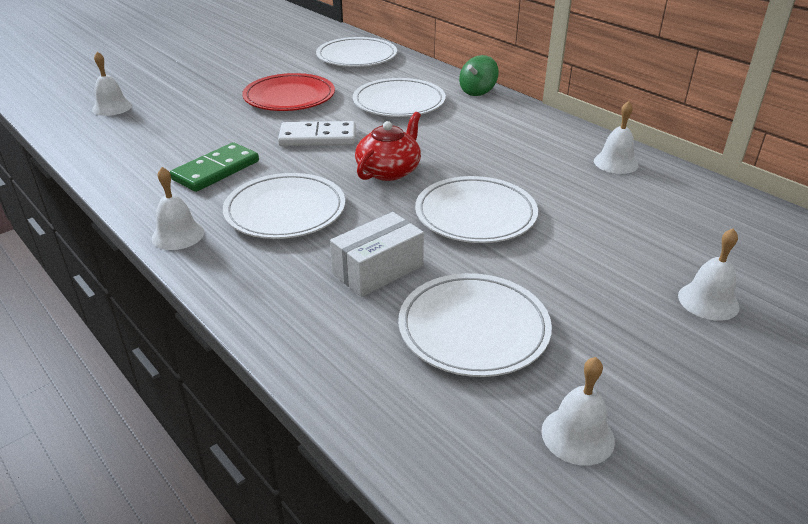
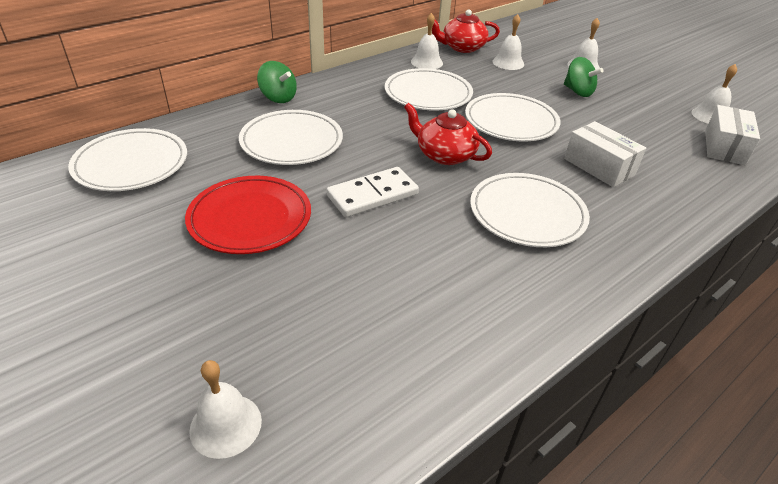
camera: 90 degrees left, 5 degrees up
(178, 235) = (590, 283): white bell -> white bell (508, 63)
(216, 170) = (452, 268): green domino -> none
(317, 138) = (372, 195): white domino -> white domino turned 60 degrees clockwise
(458, 419) = (724, 147): none -> white box
(473, 328) = (645, 135): white plate -> white plate (428, 94)
(595, 281) = (578, 92): none -> green spinning top
(689, 189) = (462, 47): none -> red teapot

